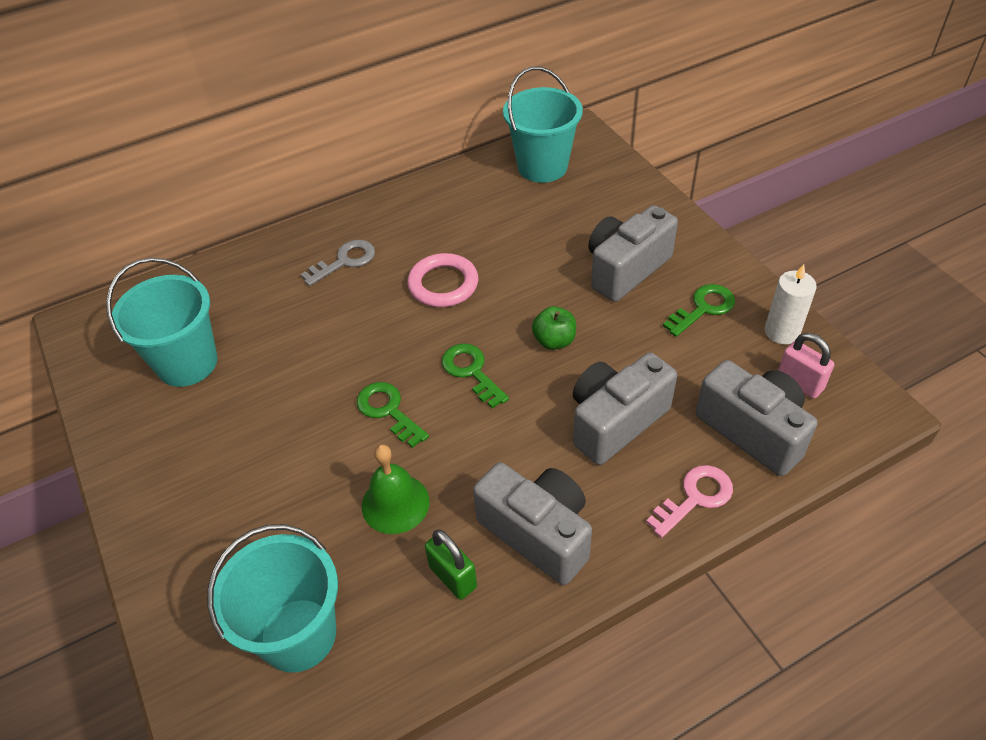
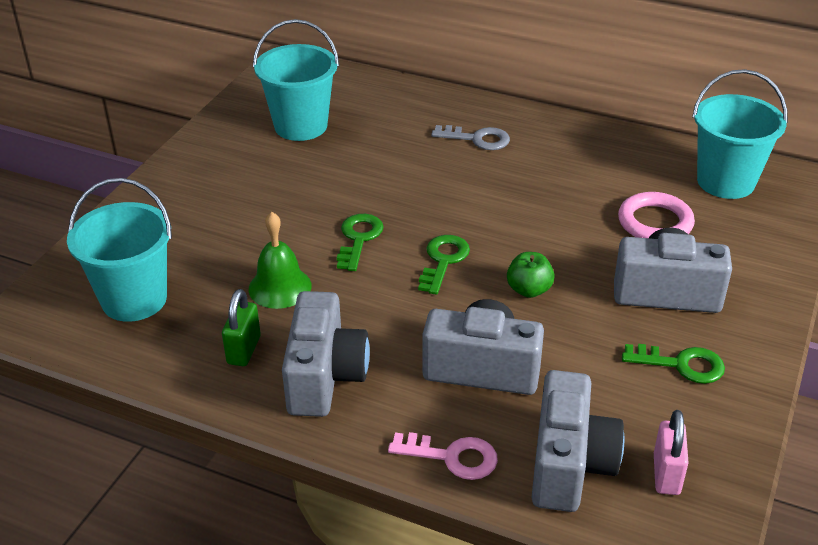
camera: 50 degrees right, 10 degrees down
(443, 284) = (515, 199): pink ring -> pink ring (655, 222)
(781, 332) = (719, 433): white candle -> none

